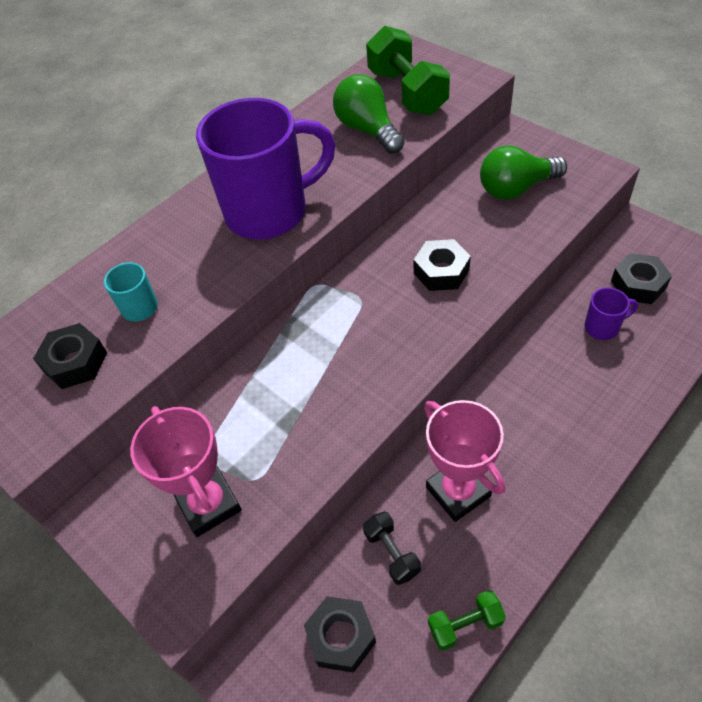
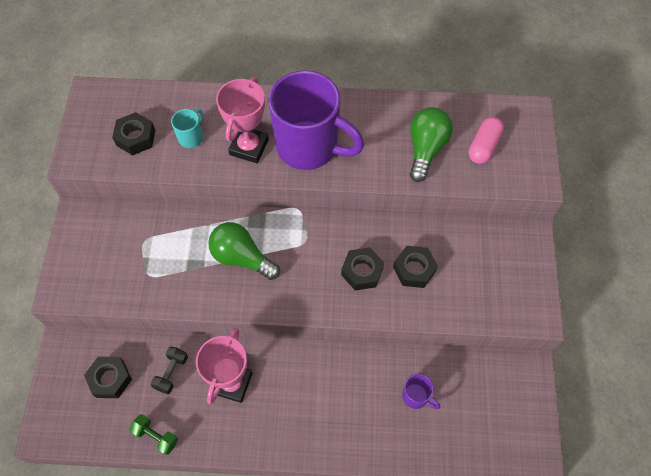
camera: 45 degrees right, 10 degrees up
(209, 504) = (119, 264): pink trophy -> pink trophy (249, 147)
(407, 92) = (483, 146): green dumbbell -> pink capsule
(516, 188) = (473, 270): green light bulb -> green light bulb (242, 257)
(638, 284) = (473, 399): black nut -> black nut (414, 269)

